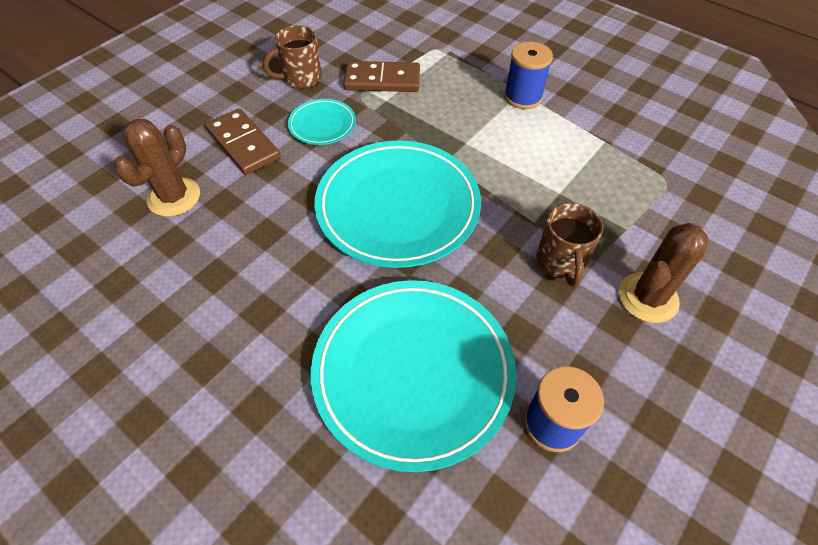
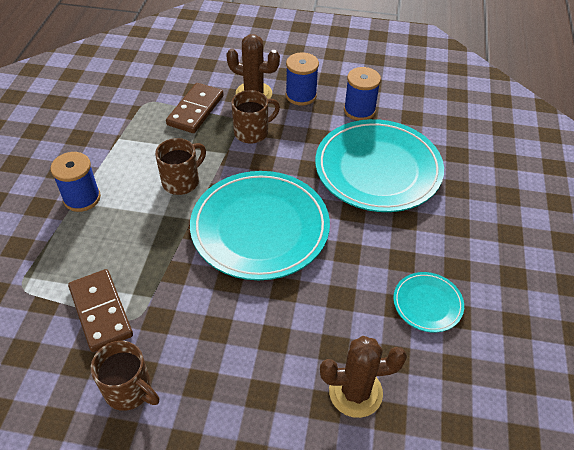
camera: 120 degrees left, 5 degrees down
(244, 144) = (258, 379): brown domino -> brown domino (195, 110)
(322, 125) = (195, 328): turquoise plate -> turquoise plate (427, 304)
(506, 169) = (182, 181): none -> brown mug
(622, 357) = (301, 95): none -> blue spool

